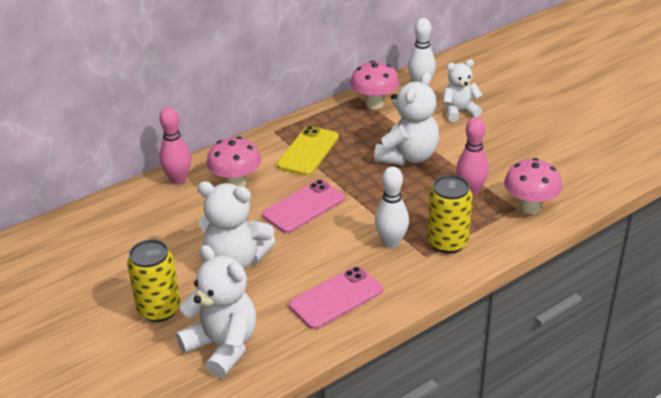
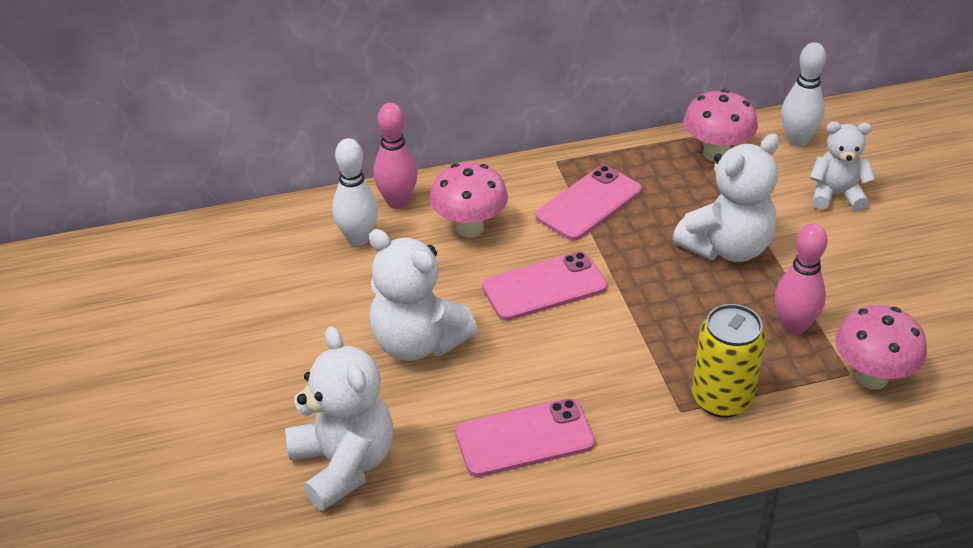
camera: 20 degrees right, 5 degrees up
(159, 309) = (288, 385): yellow can -> none
(308, 151) = (589, 204): yellow phone -> pink phone
(391, 242) = (641, 376): white bowling pin -> white bowling pin (358, 238)

